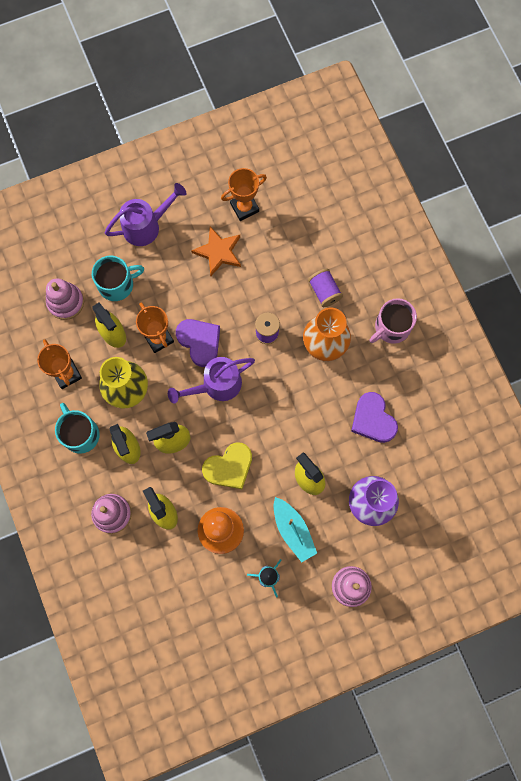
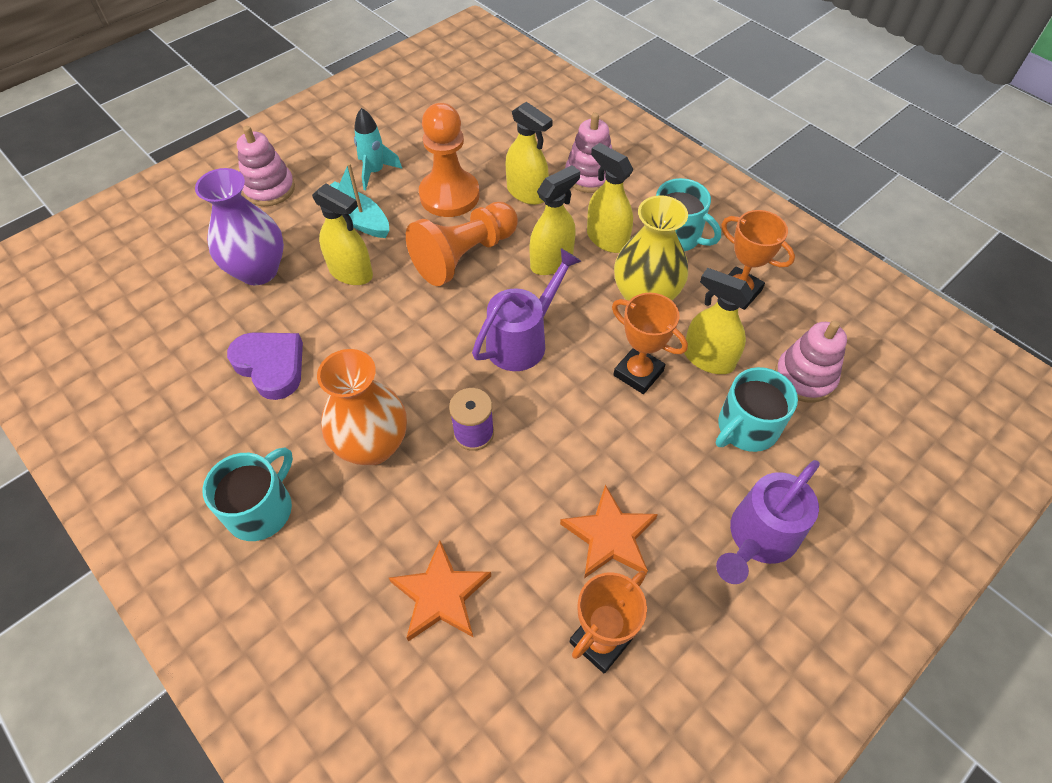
camera: 160 degrees right, 20 degrees down
(200, 342) = (574, 387): purple heart -> none
(229, 467) = (464, 256): yellow heart -> orange pawn
(311, 252) = (441, 595): none -> orange star
(324, 291) = (396, 531): purple spool -> none
(391, 327) = (261, 509): pink mug -> turquoise mug

